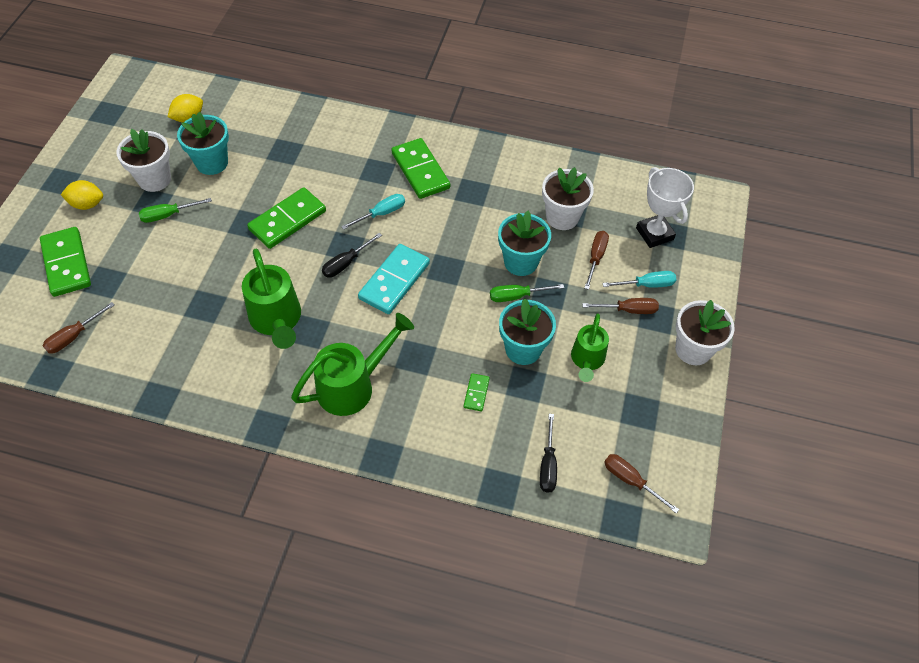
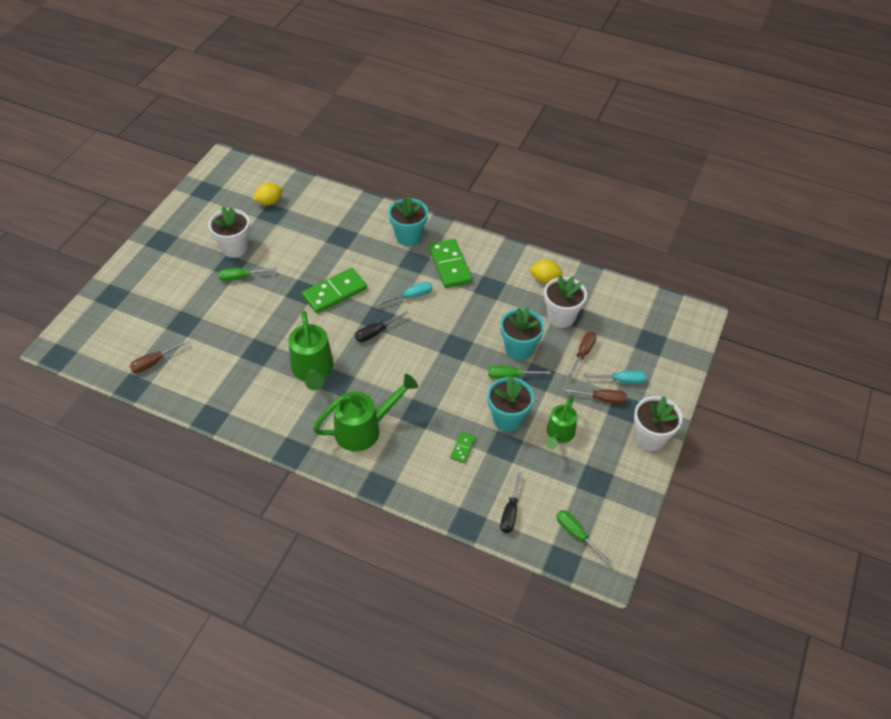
camera: 10 degrees right, 5 degrees down
(67, 263) = (157, 306): green domino -> none
(87, 204) = (179, 261): yellow lemon -> yellow lemon (544, 279)
(212, 163) = (282, 240): turquoise flower pot -> turquoise flower pot (408, 237)
(394, 281) = (412, 351): turquoise domino -> none
(630, 481) = (576, 534): brown screwdriver -> green screwdriver
(654, 234) = (637, 340): white trophy -> none

